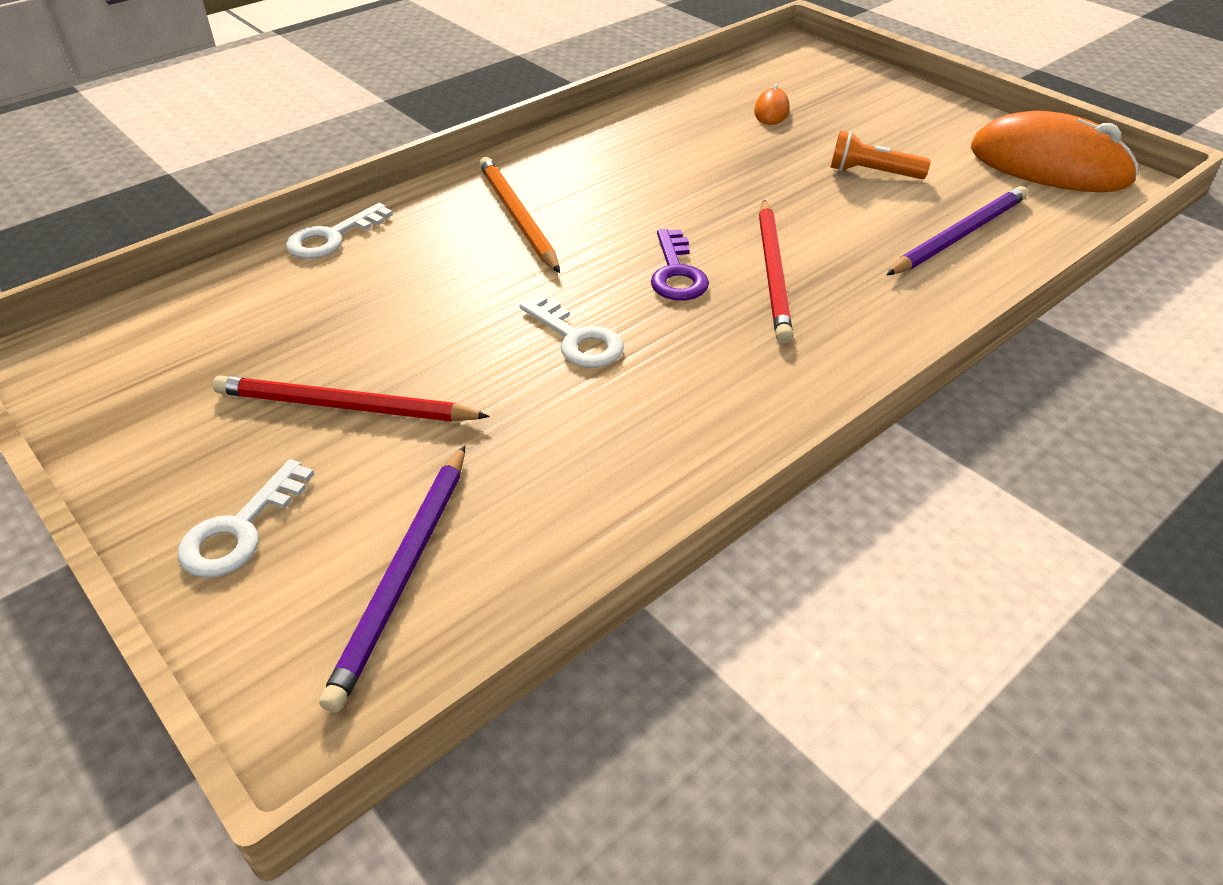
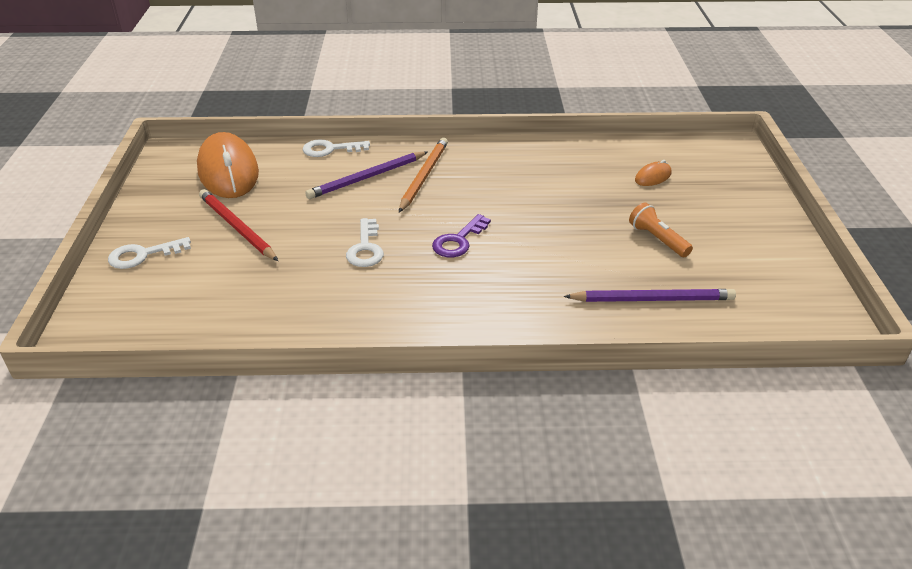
camera: 40 degrees right, 5 degrees down
(404, 573) = (170, 304): purple pencil -> purple pencil (367, 177)
(773, 272) = (509, 265): red pencil -> none
(1049, 165) = (793, 289): orange mouse -> orange mouse (228, 171)

